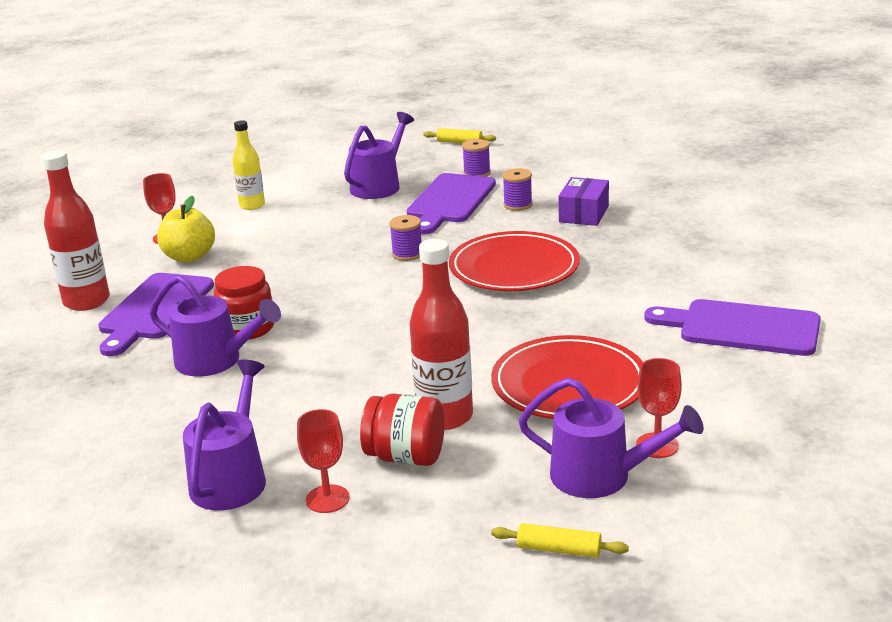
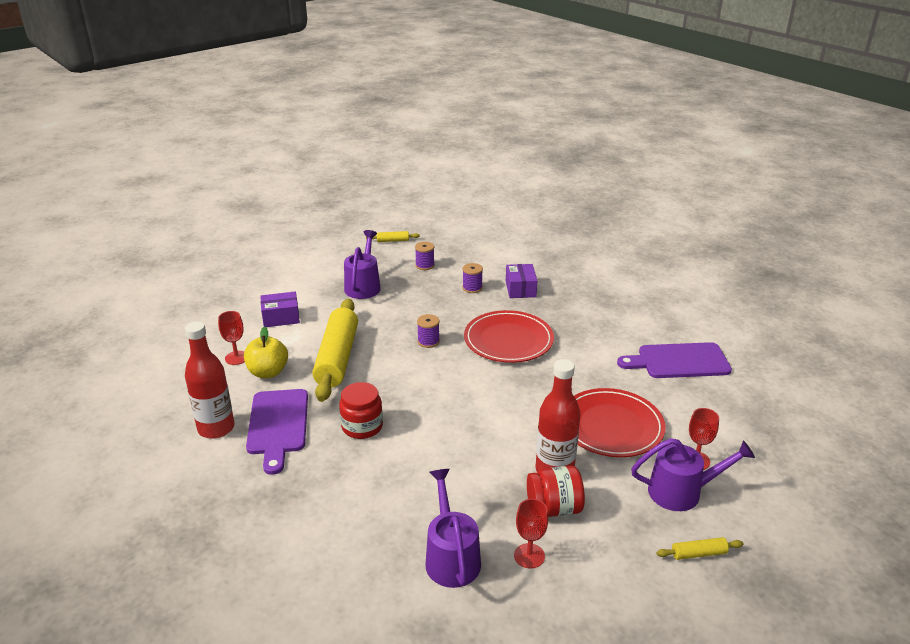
camera: 25 degrees left, 5 degrees up
(216, 361) = (361, 460): purple watering can -> none
(252, 205) = (281, 317): yellow bottle -> purple box
(281, 254) = (337, 358): none -> yellow rolling pin
(450, 201) = (424, 292): purple cutting board -> none

